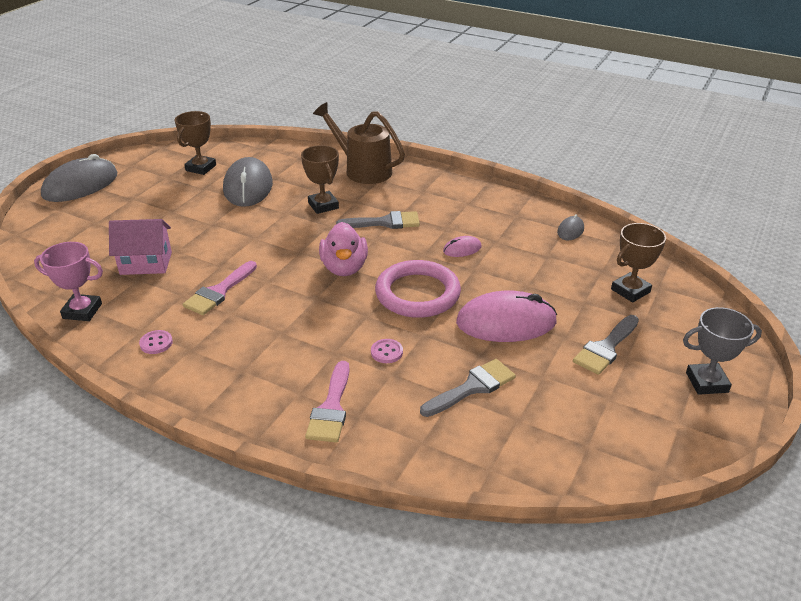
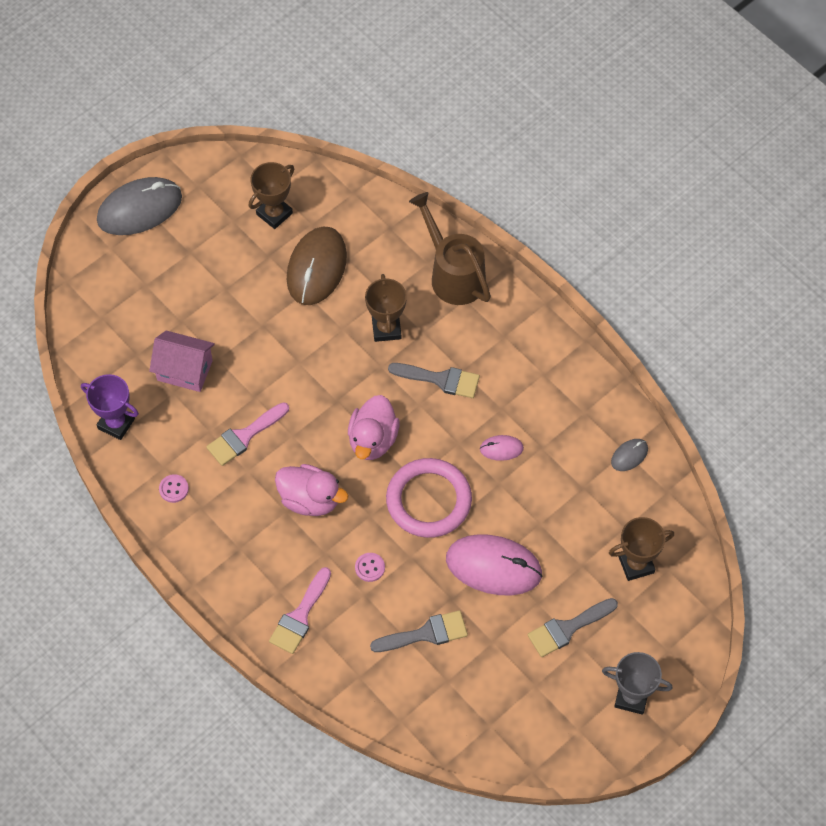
camera: 20 degrees right, 25 degrees up
(82, 311) = (116, 423): pink trophy -> purple trophy
(248, 187) = (316, 268): grey mouse -> brown mouse
(302, 318) = (310, 499): none -> pink duck

